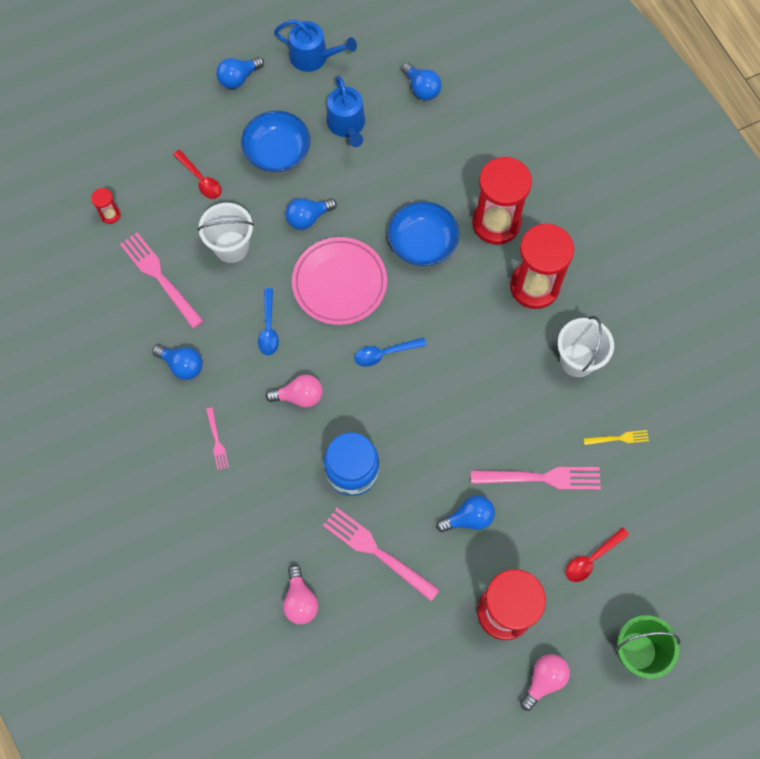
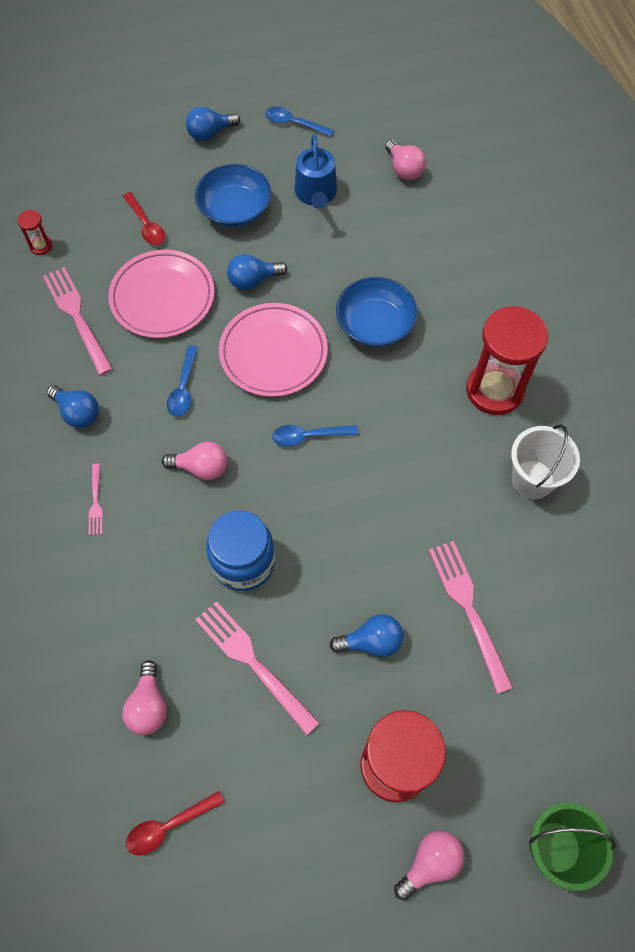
camera: 10 degrees right, 5 degrees down
(231, 247) = (162, 297): white bucket -> pink plate
(313, 57) = (294, 123): blue watering can -> blue spoon
(421, 88) = (404, 169): blue light bulb -> pink light bulb
(496, 223) = (462, 316): red hourglass -> none
(541, 478) = (468, 608): pink fork -> pink fork turned 120 degrees counterclockwise
(592, 558) = (515, 717): red spoon -> red spoon (169, 825)
(619, 438) = (569, 577): yellow fork -> none

